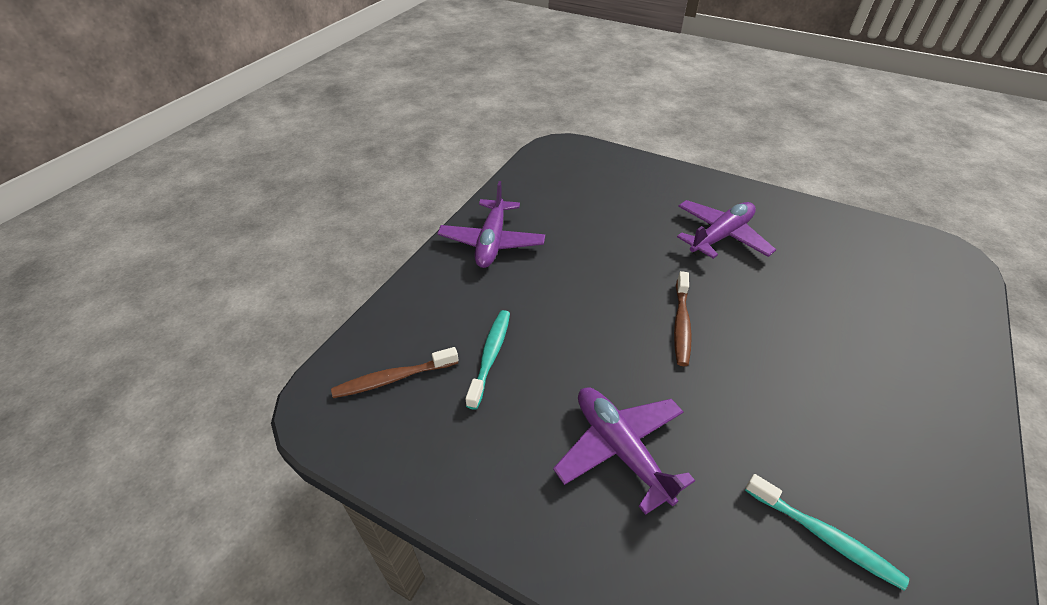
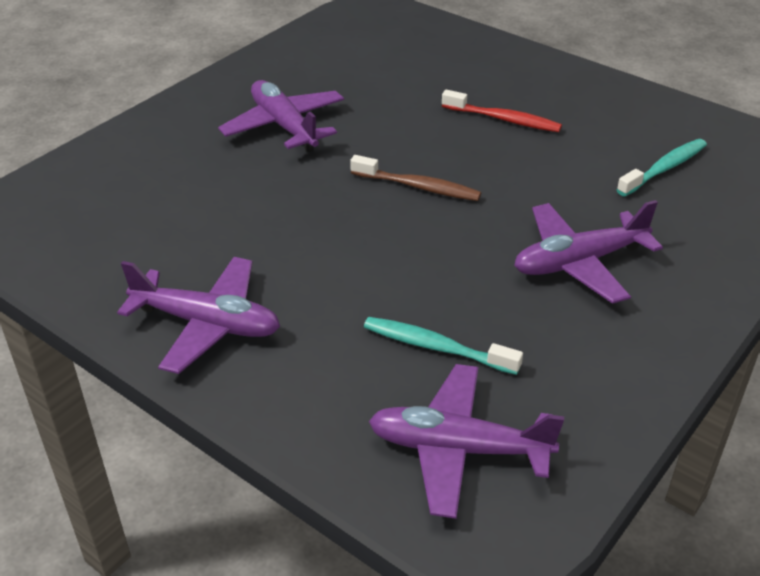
camera: 80 degrees left, 5 degrees down
(393, 378) = (458, 449): brown toothbrush -> purple plane
(825, 376) = (504, 119): none -> red toothbrush

